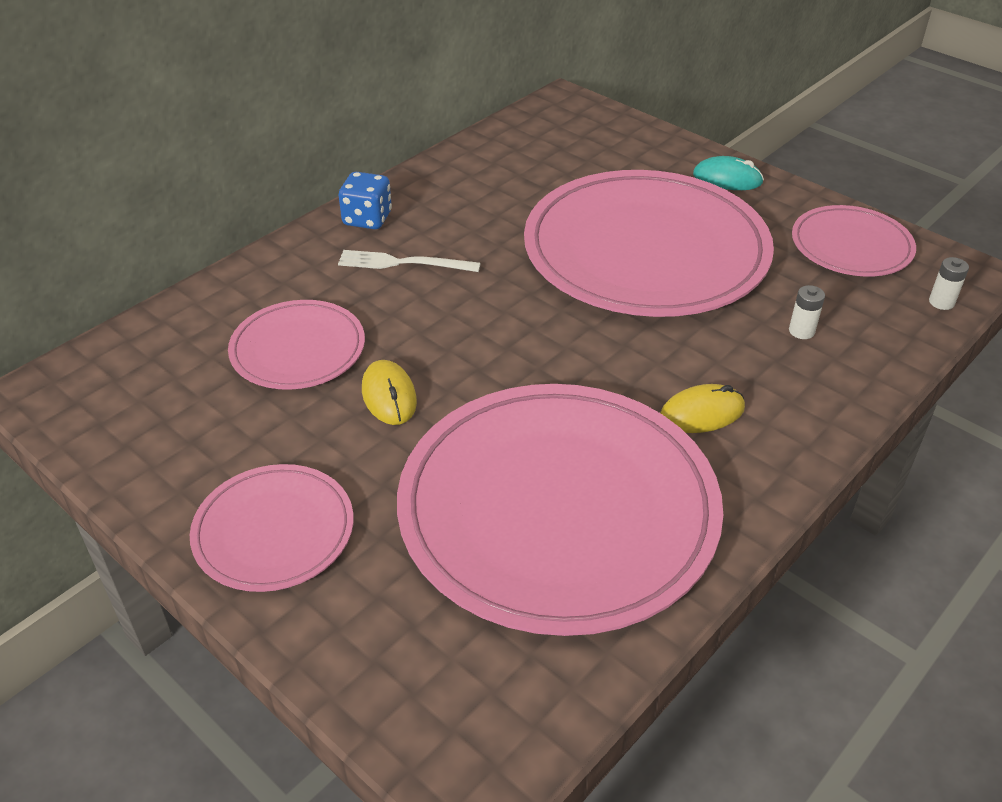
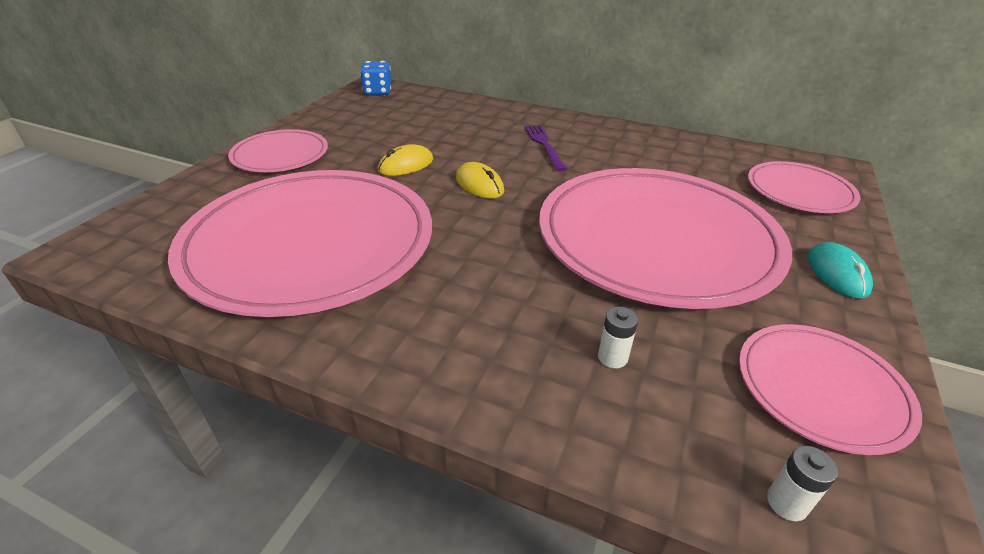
camera: 70 degrees right, 5 degrees down
(298, 349) = (435, 132): pink plate -> pink plate (799, 191)
(367, 219) = (581, 126): blue dice -> blue dice (378, 92)
(403, 263) = (544, 145): white fork -> purple fork
(702, 413) = (446, 301): yellow mouse -> yellow mouse (479, 184)

